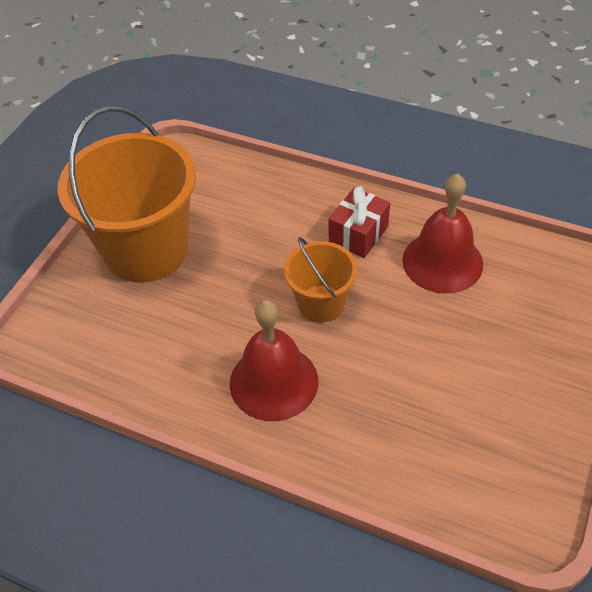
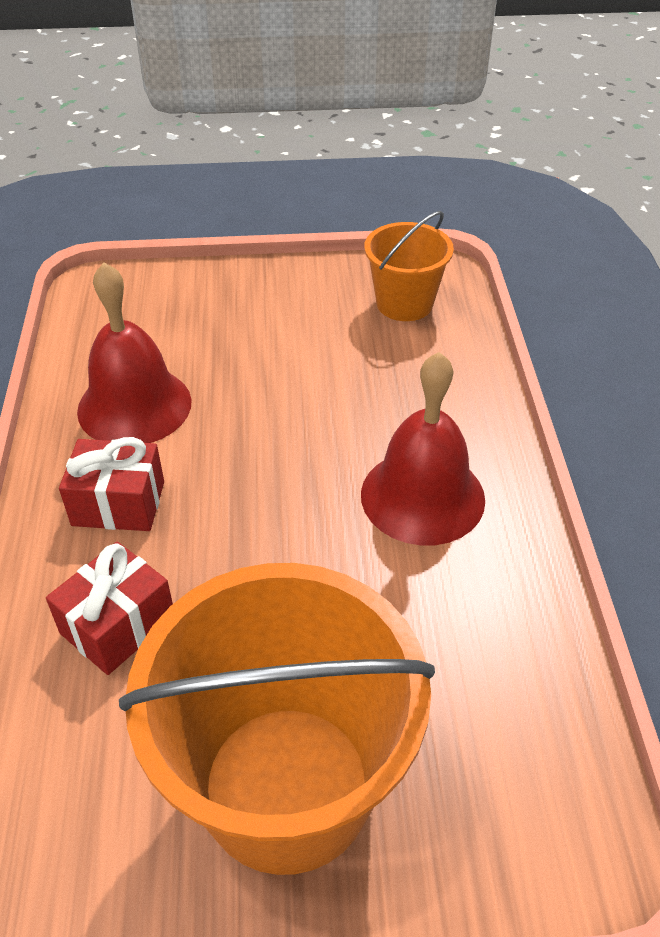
camera: 120 degrees left, 5 degrees down
(274, 215) = (117, 625): none -> red gift
(321, 303) = (271, 497): orange bucket -> orange bucket (404, 303)

